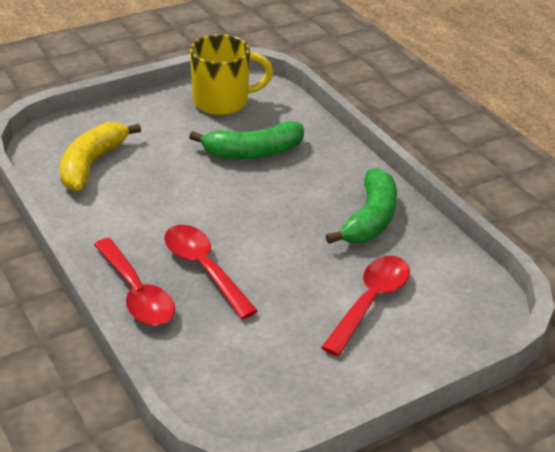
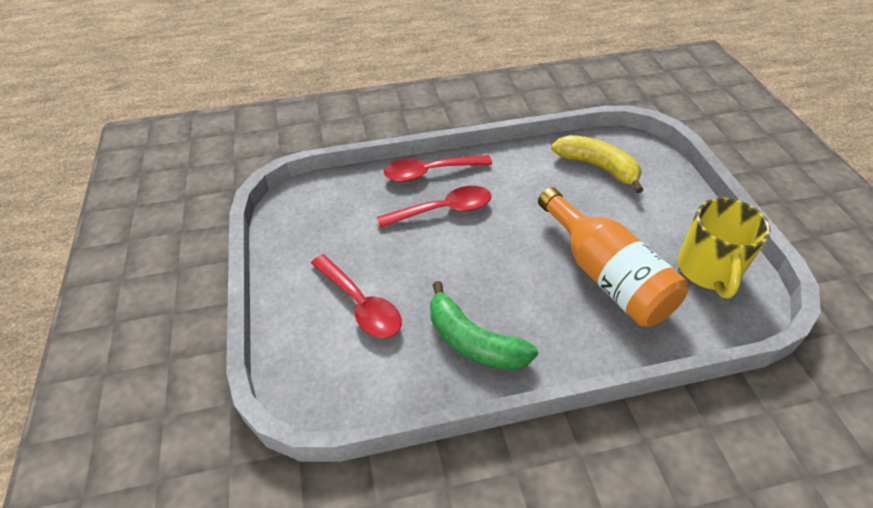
camera: 110 degrees right, 10 degrees up
(253, 152) = (605, 275): green banana -> orange bottle

